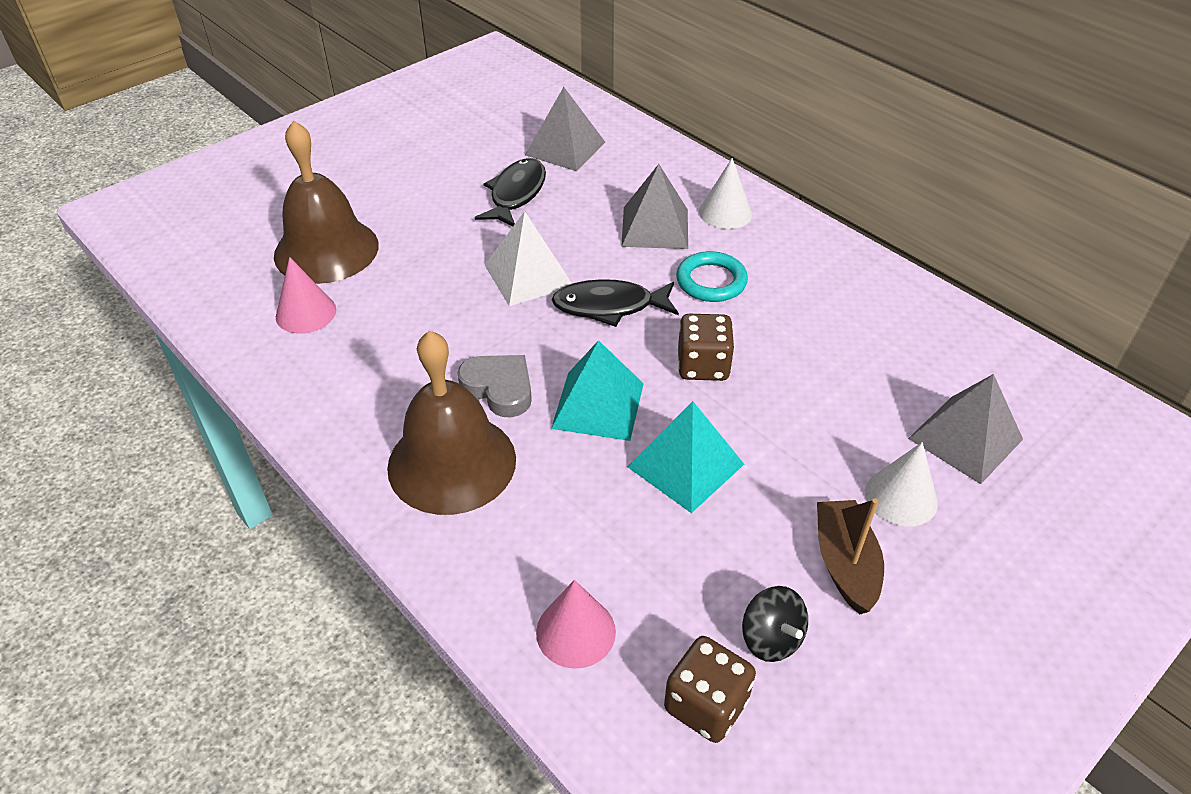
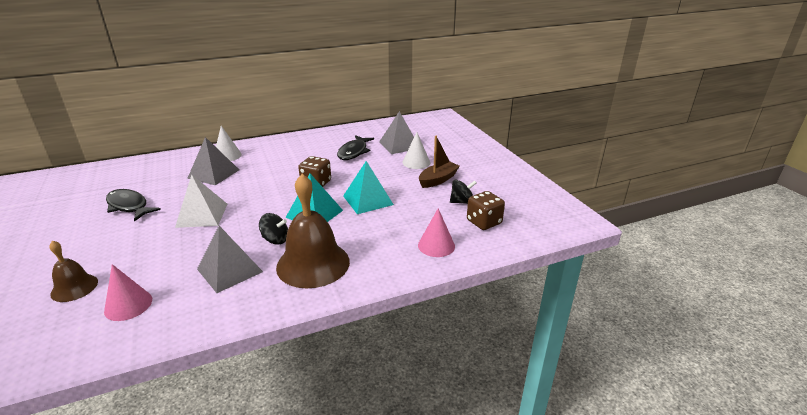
camera: 70 degrees left, 15 degrees down
(326, 250) = (74, 287): brown bell -> brown bell, size x0.53
(499, 388) = (275, 239): grey heart -> black spinning top
(565, 148) = (113, 184): grey pyramid -> grey pyramid (230, 270)
(609, 306) = (253, 197): black fish -> black fish (353, 152)
(711, 281) = (267, 169): turquoise ring -> none
(845, 564) = (438, 180): brown boat -> brown boat turned 120 degrees clockwise

